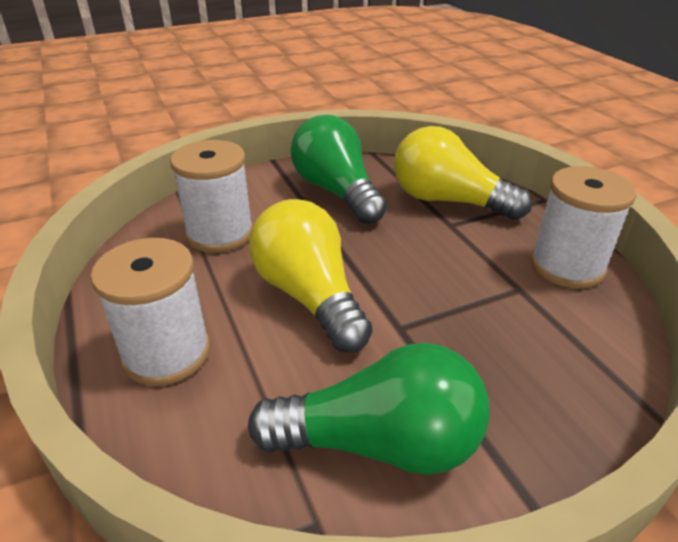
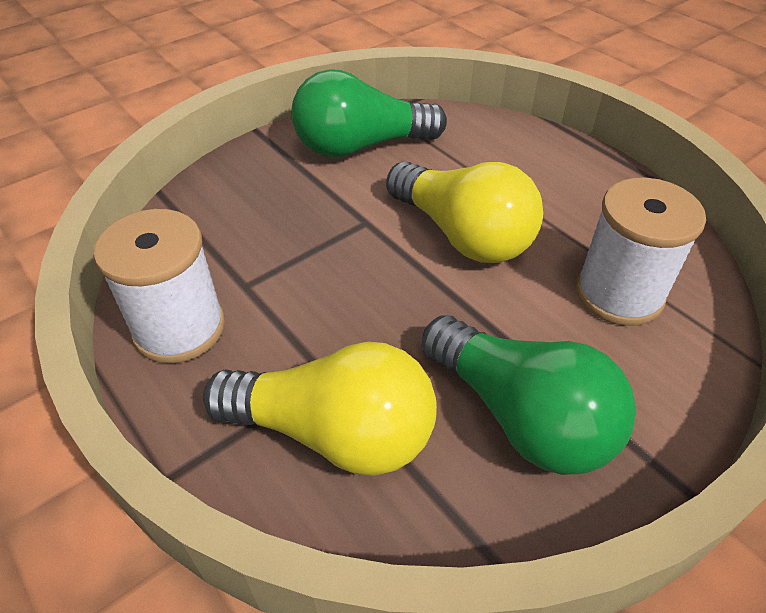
camera: 165 degrees right, 10 degrees up
(166, 353) = (546, 168): white spool -> none

